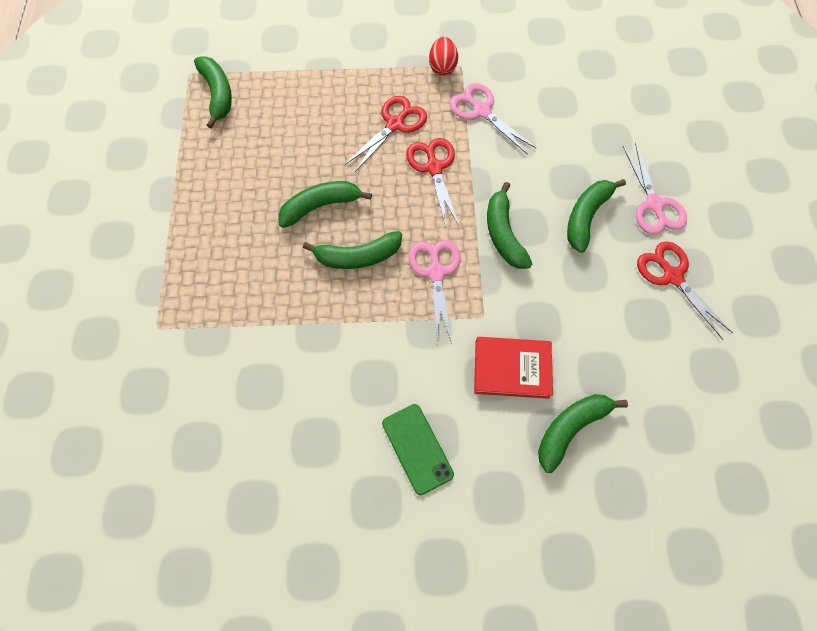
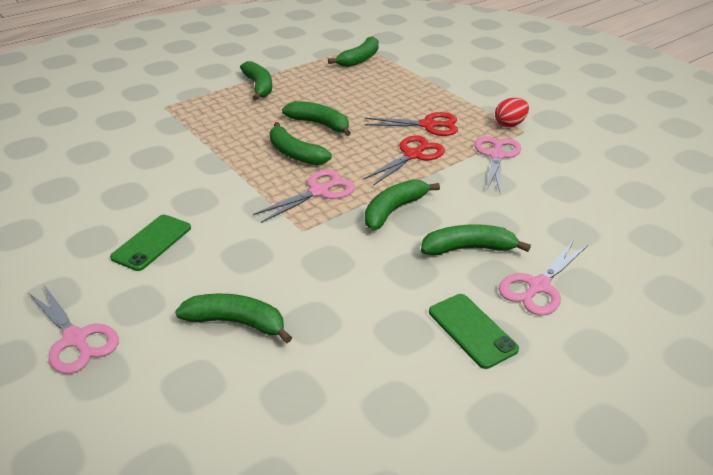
camera: 55 degrees right, 30 degrees down
(194, 216) = (259, 86): none -> green banana
(511, 369) = (267, 264): red book -> none
(515, 565) = (75, 339): none -> pink scissors
(672, 276) = (472, 330): red scissors -> green phone

